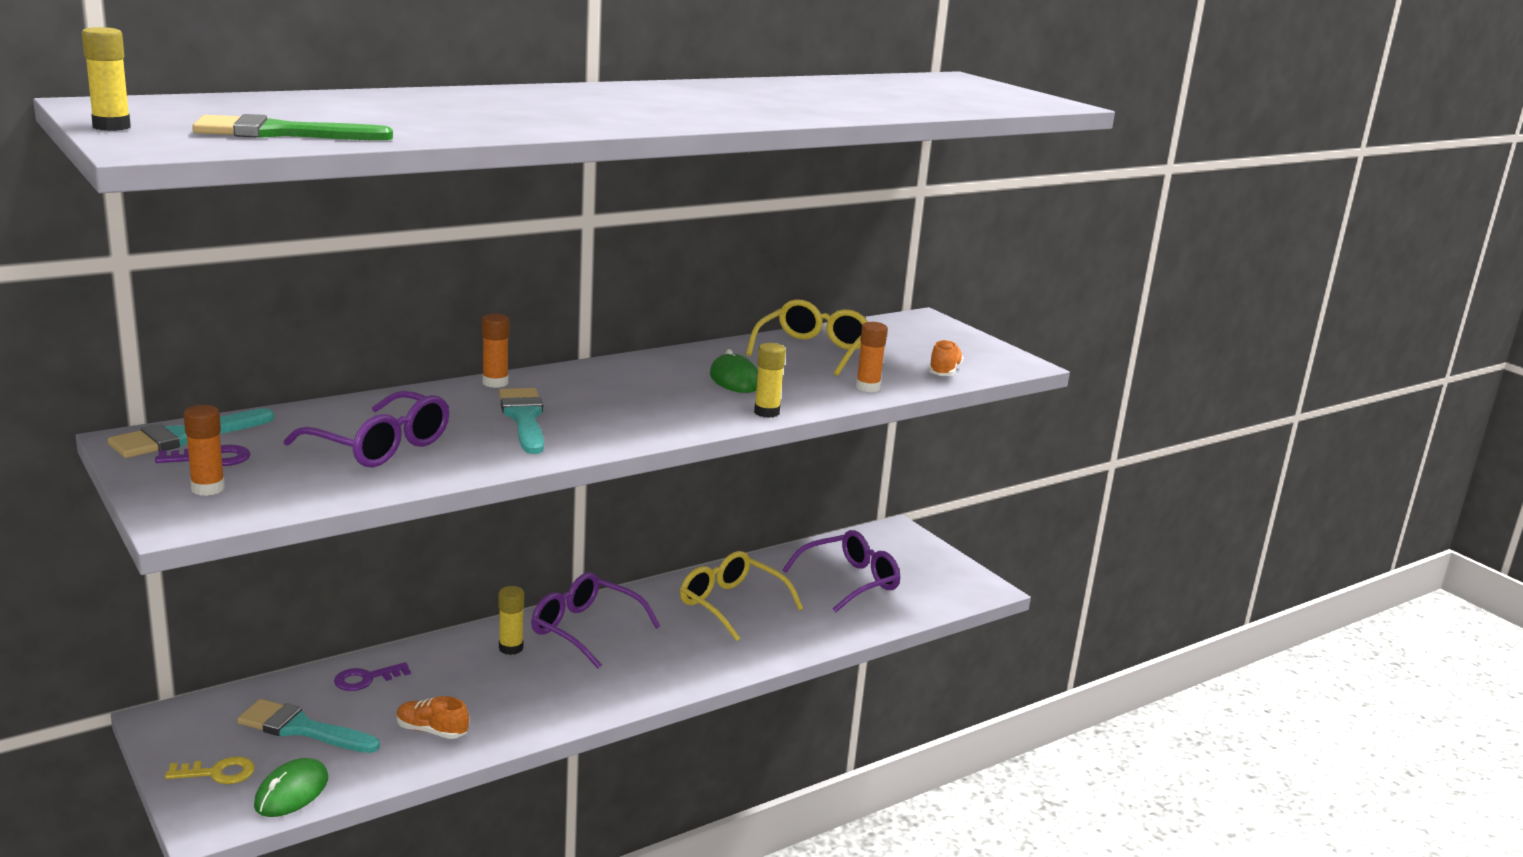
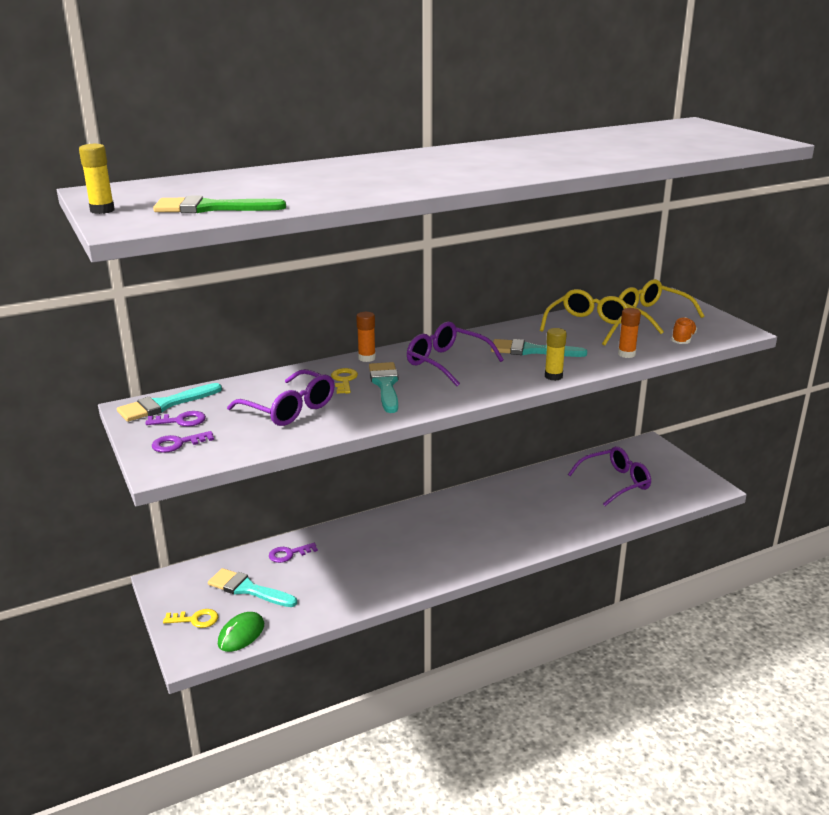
camera: 10 degrees right, 5 degrees up
(208, 488) = (178, 443): orange glue stick -> purple key
(432, 731) = (331, 592): orange shoe -> none
(462, 410) = (344, 380): none -> yellow key
(511, 648) = (383, 532): yellow glue stick -> none
(584, 629) = (432, 518): purple glasses -> purple glasses (446, 362)
(731, 604) = (531, 500): yellow glasses -> yellow glasses (651, 315)
(734, 379) = (531, 350): green mouse -> turquoise brush

